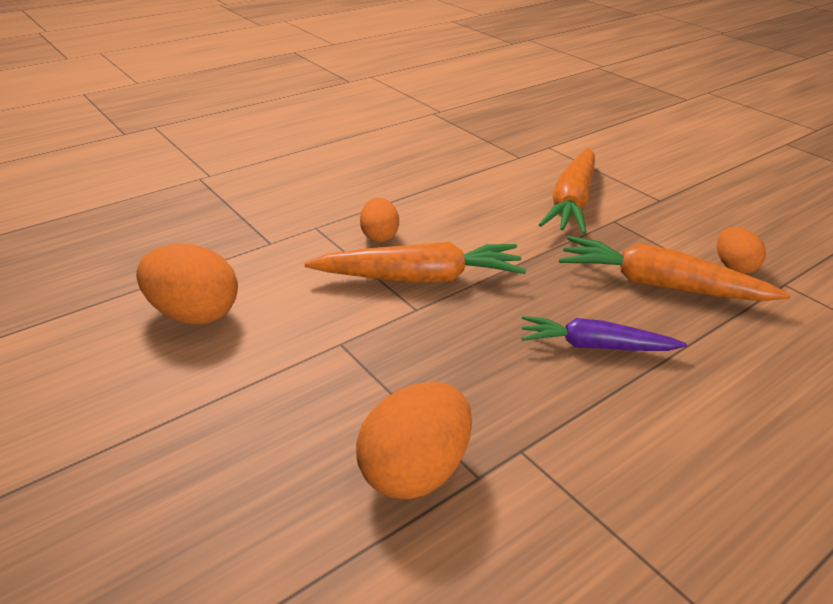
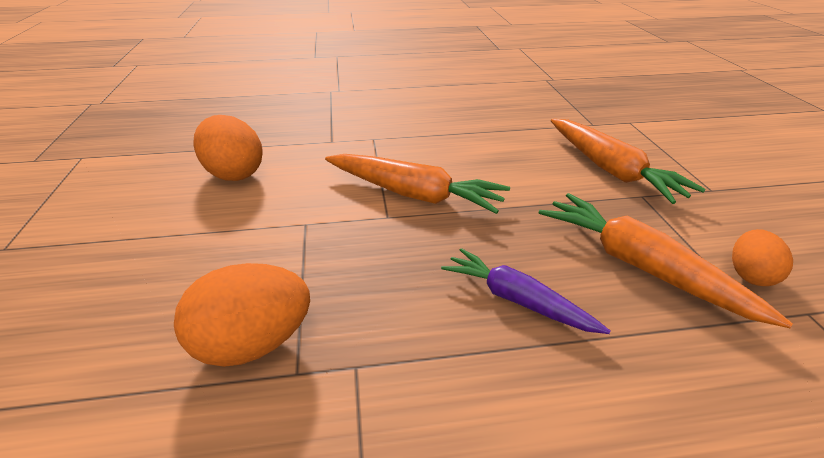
camera: 30 degrees right, 0 degrees up
(379, 236) = (413, 156): orange egg -> none
(572, 202) = (611, 170): orange carrot -> orange carrot turned 75 degrees counterclockwise

